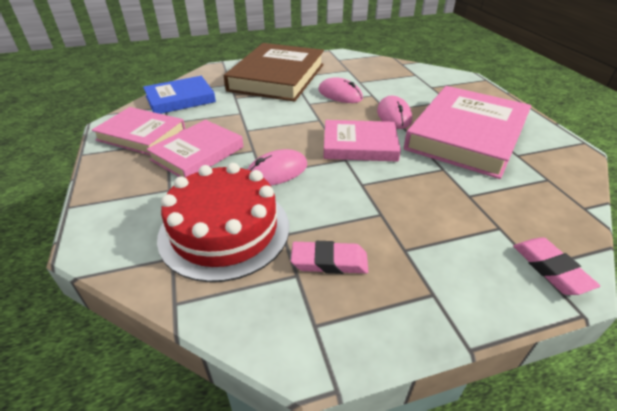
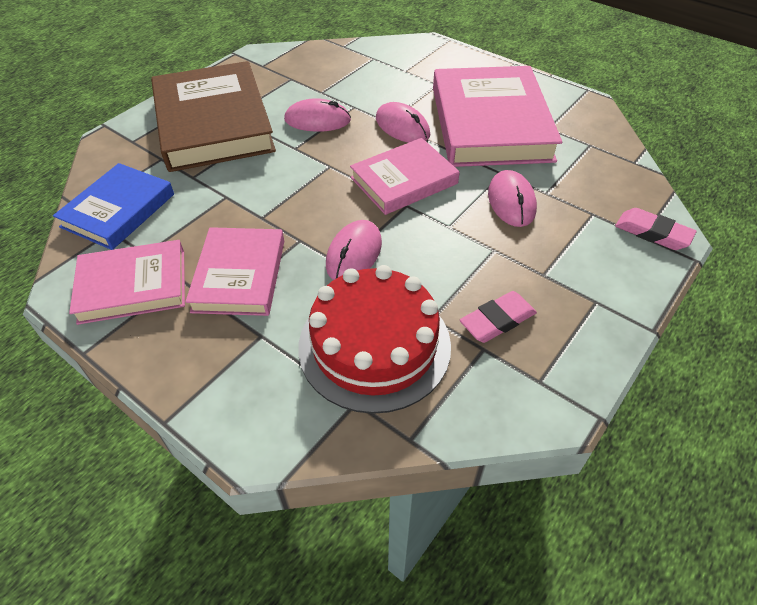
camera: 35 degrees left, 10 degrees up
(430, 189) = (511, 201): none -> pink mouse

